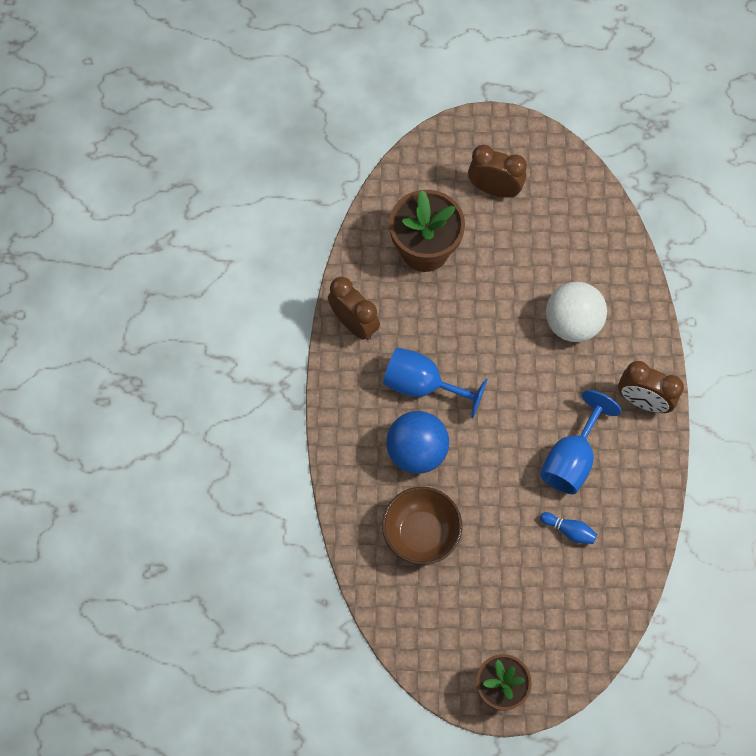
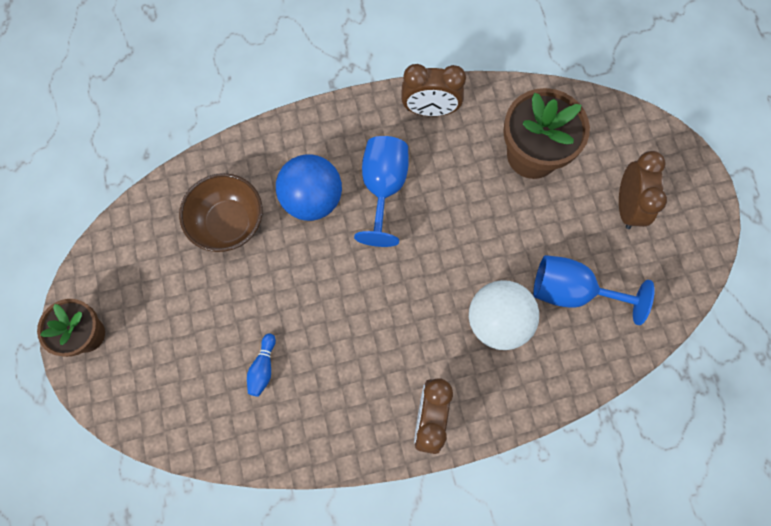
camera: 75 degrees right, 5 degrees up
(354, 324) = (430, 110): brown clock -> brown clock turned 60 degrees clockwise
(571, 459) = (342, 353): blue goblet -> blue goblet (571, 291)

